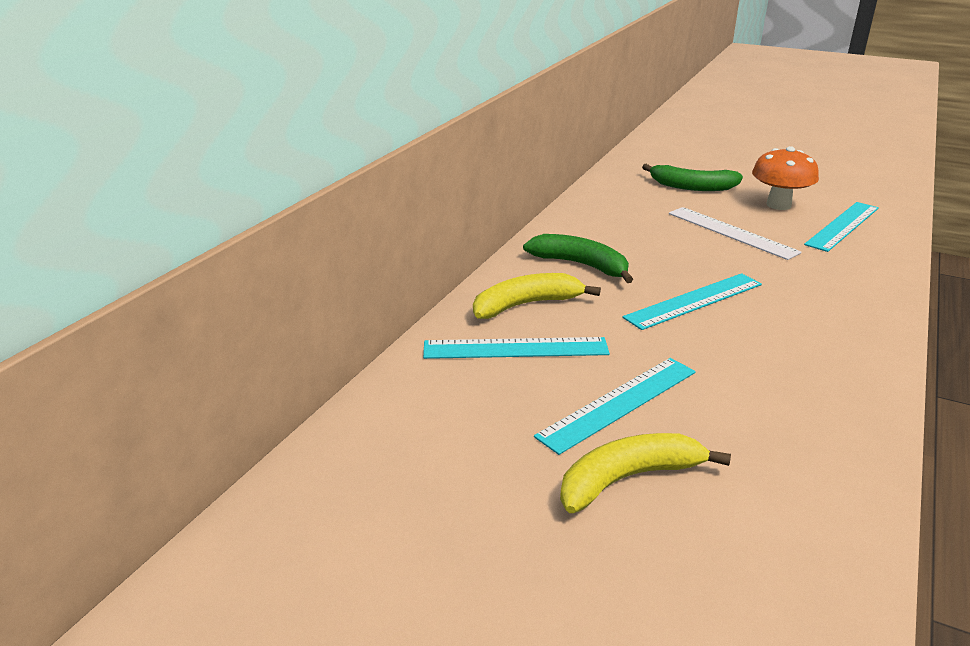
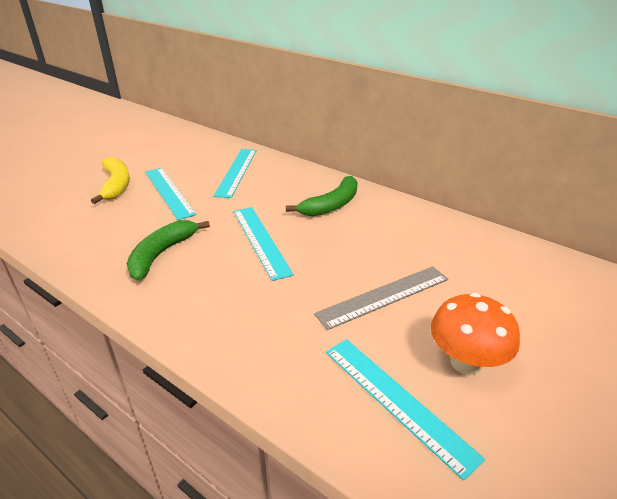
camera: 100 degrees right, 5 degrees up
(526, 305) = (282, 179): yellow banana -> none
(692, 187) = (517, 304): green banana -> green banana (161, 254)
(731, 232) = (384, 296): white ruler -> grey ruler

